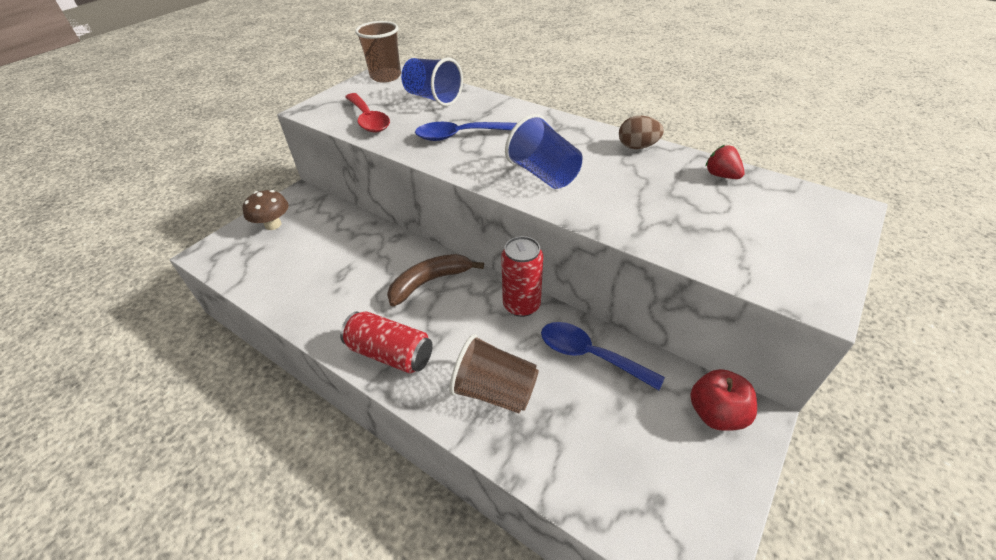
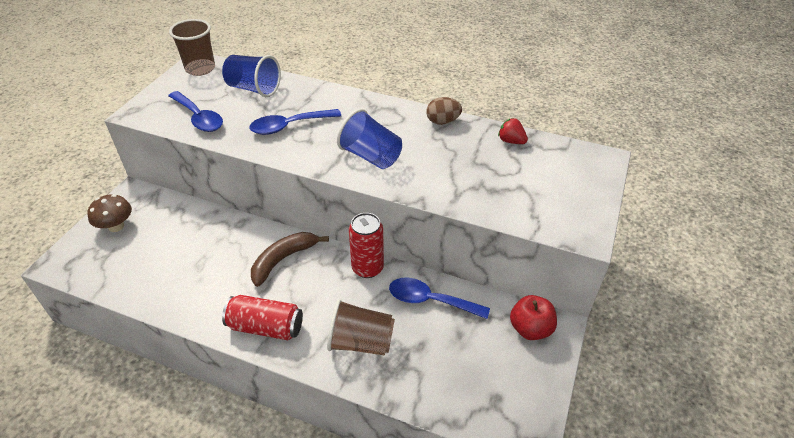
camera: 15 degrees left, 0 degrees up
(368, 119) = (199, 118): red spoon -> blue spoon

